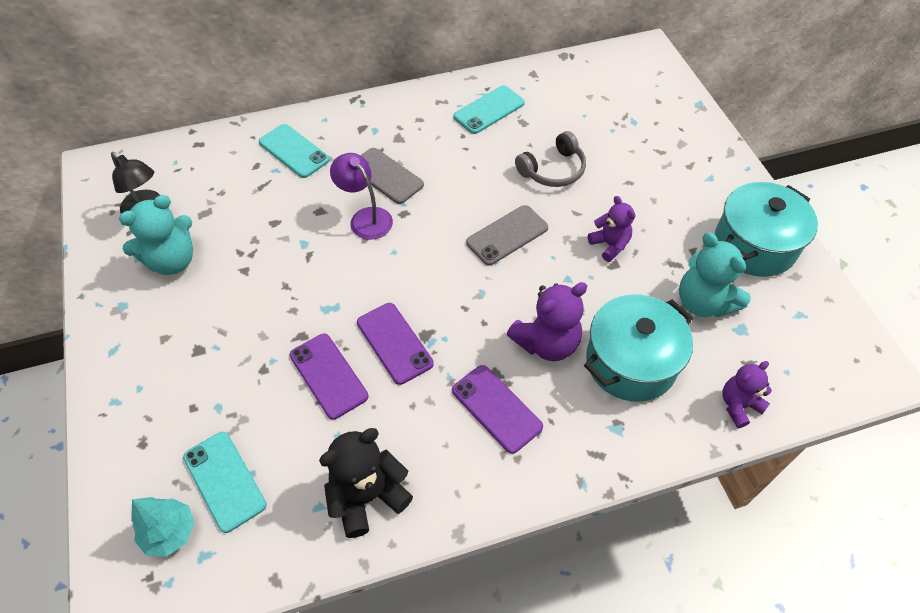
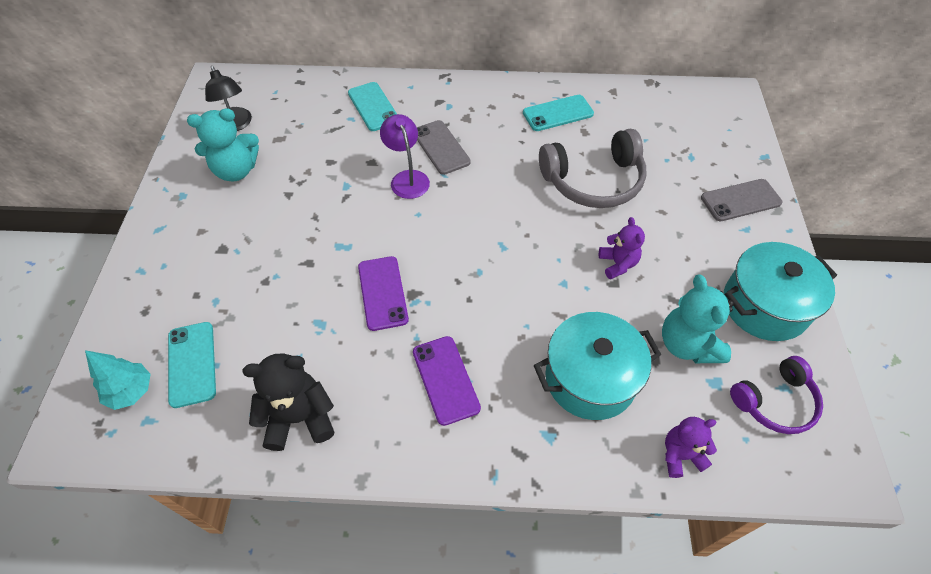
camera: 20 degrees right, 0 degrees up
(328, 375) = (315, 303): purple phone -> none
(507, 235) = (525, 228): grey phone -> grey phone (740, 200)
(546, 343) = (518, 335): purple teddy bear -> none
(553, 170) = (593, 181): grey headphones -> grey headphones, size x1.58
(797, 330) = (775, 402): none -> purple headphones

